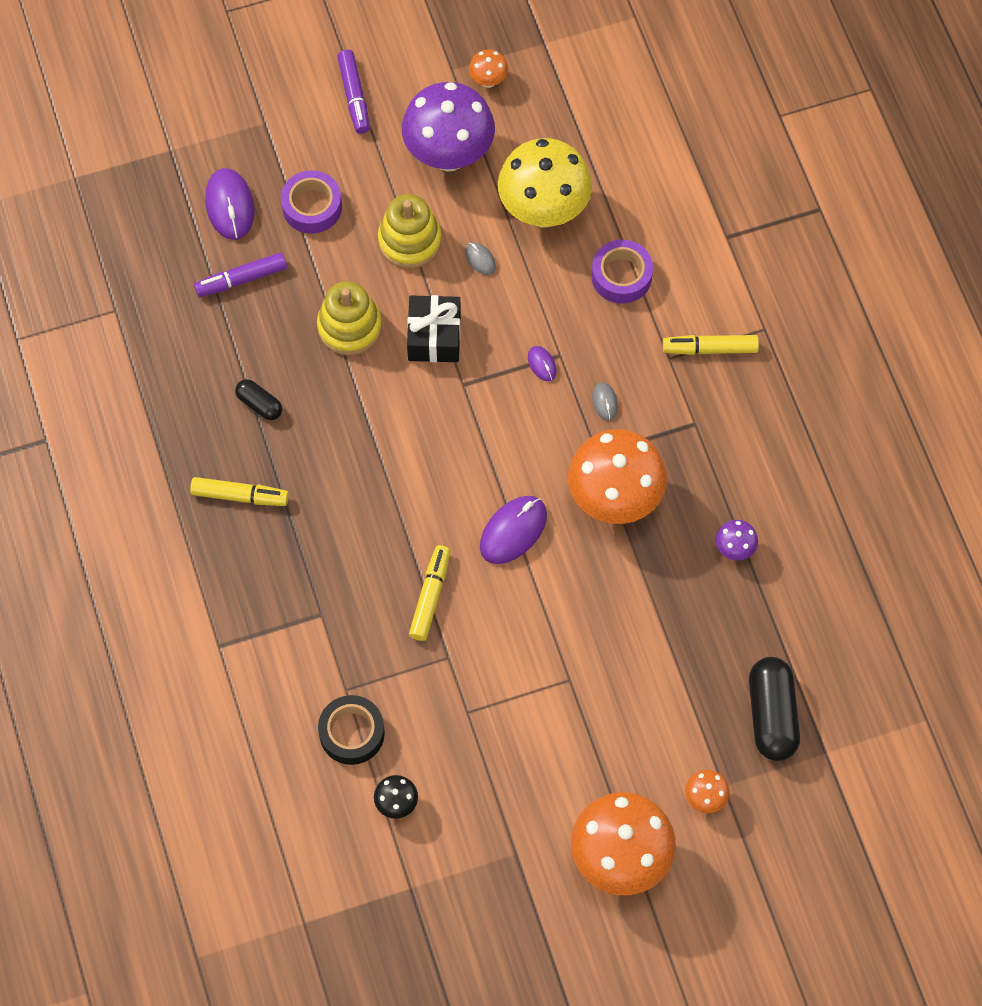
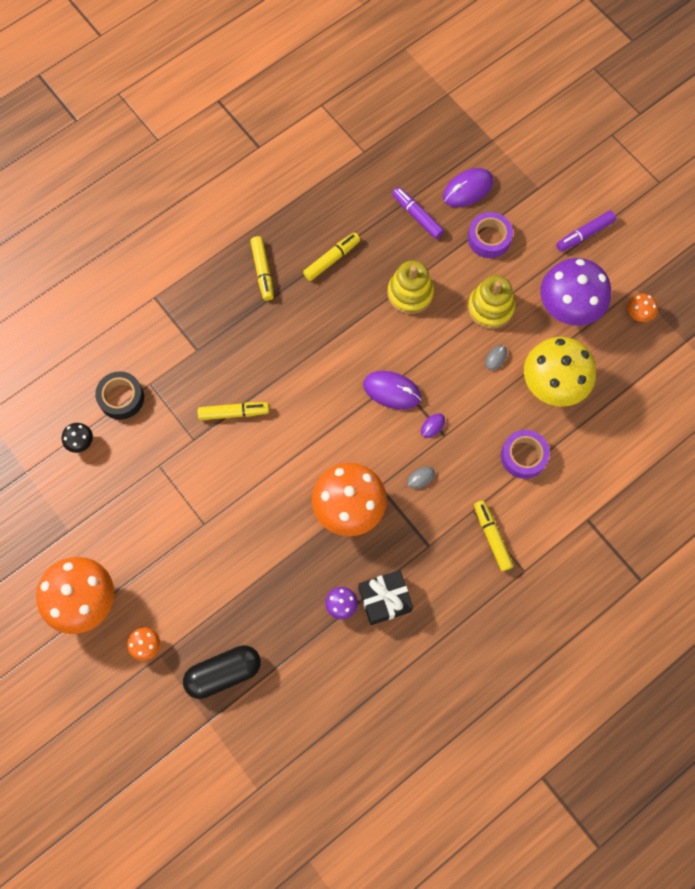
camera: 70 degrees right, 5 degrees up
(259, 404) = (332, 259): black capsule -> yellow marker
(434, 337) = (424, 349): black gift -> black gift (384, 599)
(513, 531) = (300, 450): purple mouse -> purple mouse (392, 391)

